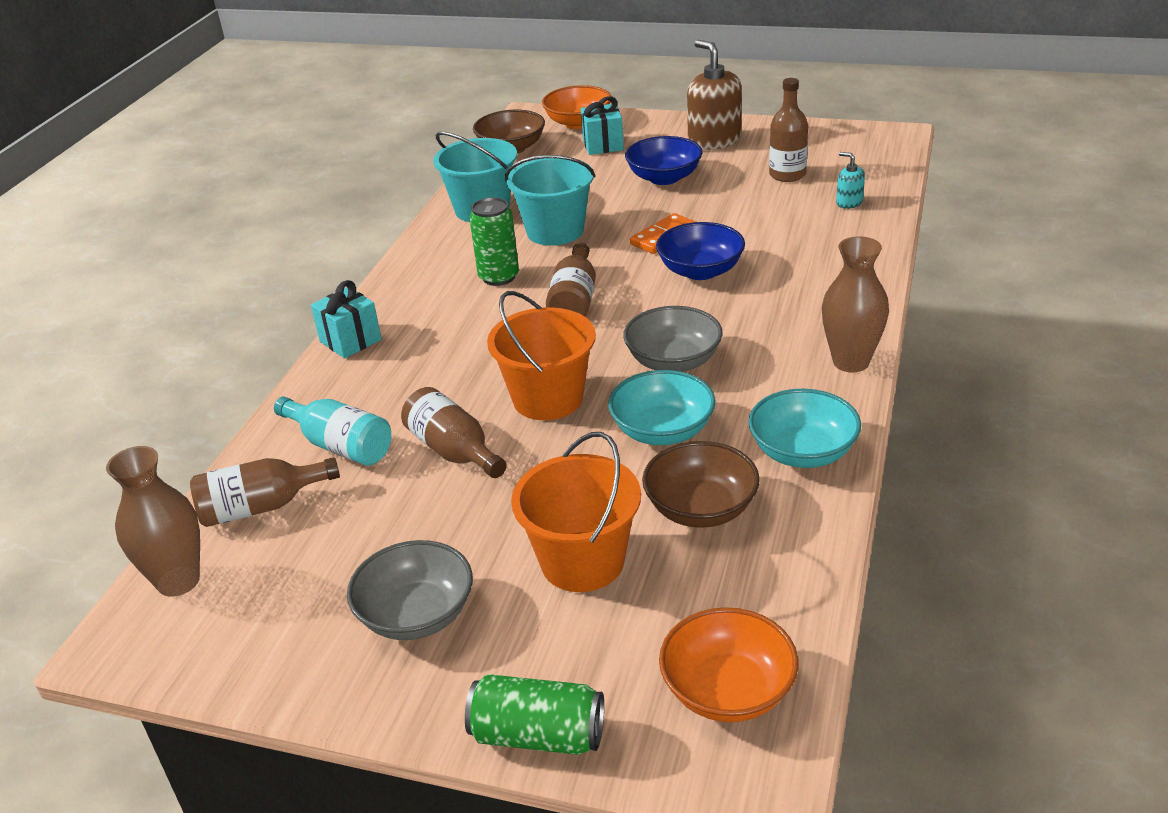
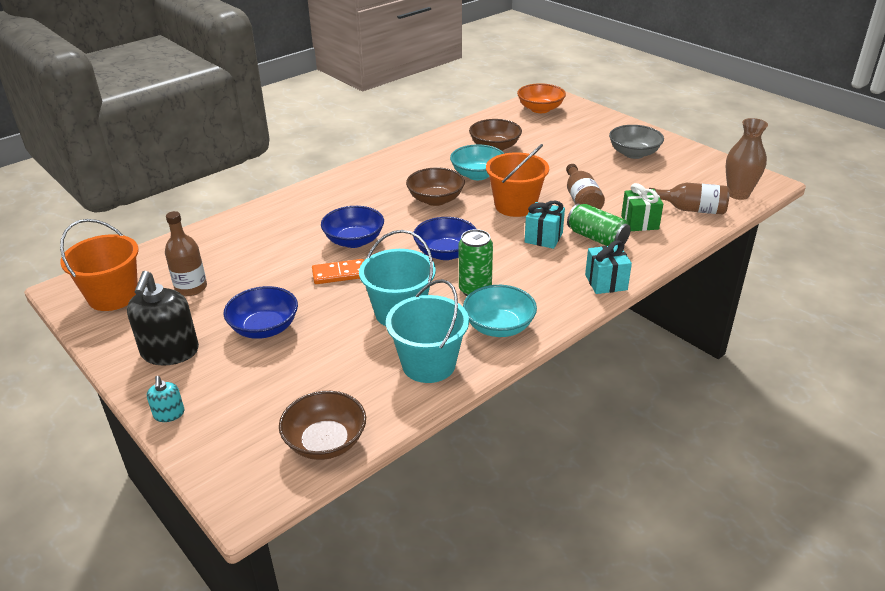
camera: 150 degrees left, 0 degrees up
(340, 446) = (639, 222): turquoise bottle -> green gift
(538, 735) = (609, 118): green can -> green can (597, 238)
(574, 300) = (445, 253): brown bottle -> blue bowl
(578, 123) = (224, 450): orange bowl -> none
(582, 562) = (557, 148): orange bucket -> orange bucket (113, 296)
(603, 145) = (250, 397): turquoise gift -> turquoise gift (543, 238)
(673, 361) = (435, 199): grey bowl -> brown bowl
(714, 140) = (170, 352): brown soap dispenser -> black soap dispenser
(802, 452) = (432, 149): turquoise bowl -> turquoise bowl (499, 327)
(849, 202) = (203, 248): turquoise soap dispenser -> turquoise soap dispenser (169, 414)
(851, 362) = (360, 170): brown vase -> none

